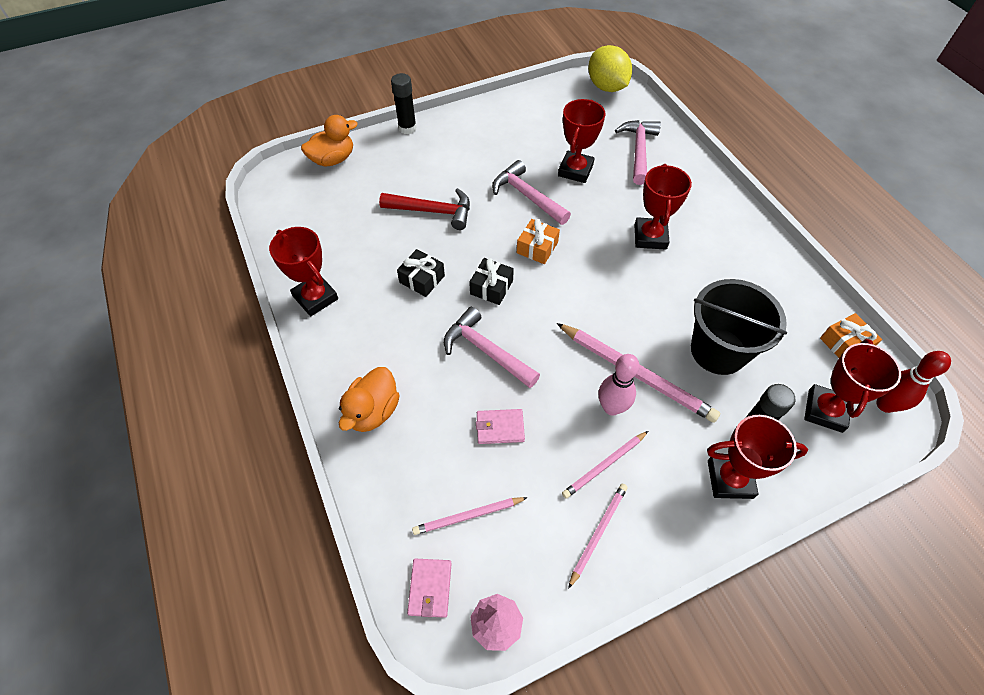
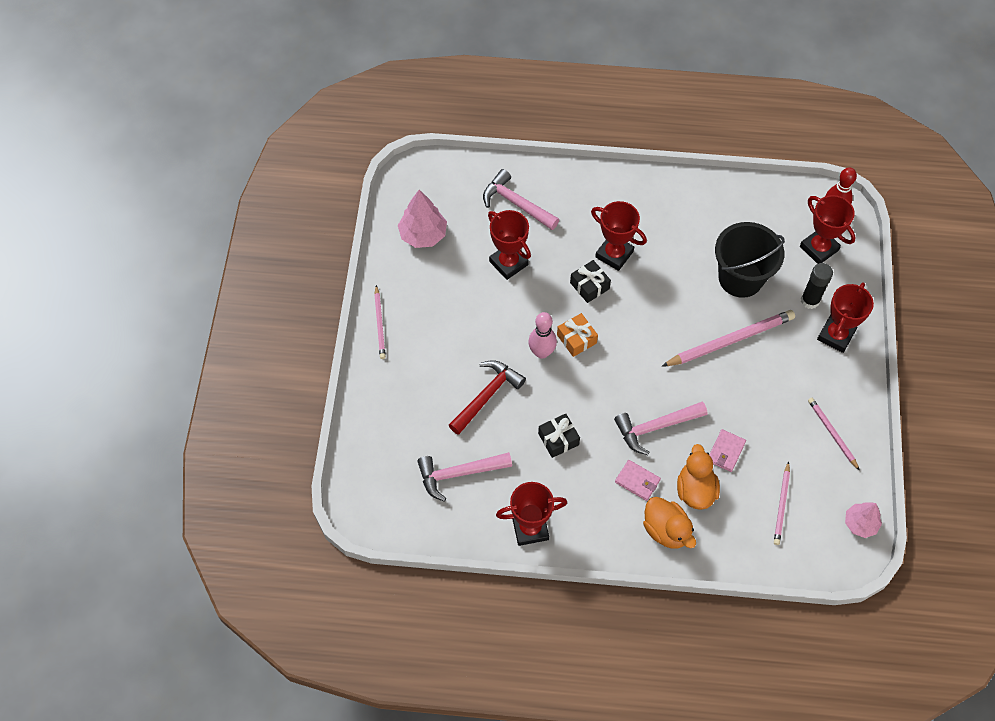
camera: 60 degrees left, 5 degrees up
(333, 159) = (365, 448): orange duck -> orange duck (695, 490)
(407, 128) = (364, 366): black glue stick -> none
(430, 588) = (819, 552): pink wallet -> pink wallet (637, 481)
(491, 287) = (597, 393): black gift -> black gift (589, 286)
(527, 196) = (515, 315): pink hammer -> pink hammer (459, 474)
(556, 110) = (423, 235): none -> pink tree
(604, 465) = (788, 402): pink pencil -> pink pencil (380, 324)
(606, 87) = (420, 177): yellow lemon -> none
(612, 407) = (748, 372): pink bowling pin -> pink bowling pin (541, 352)
(844, 344) = (778, 200): orange gift -> none

